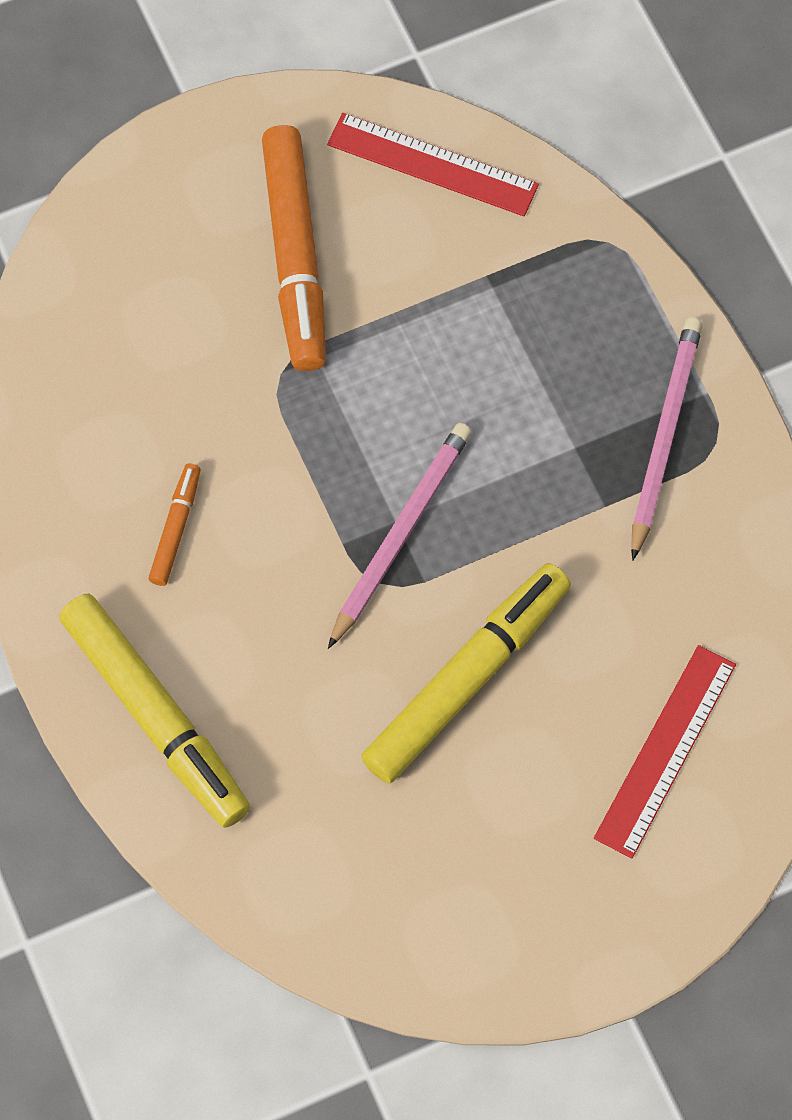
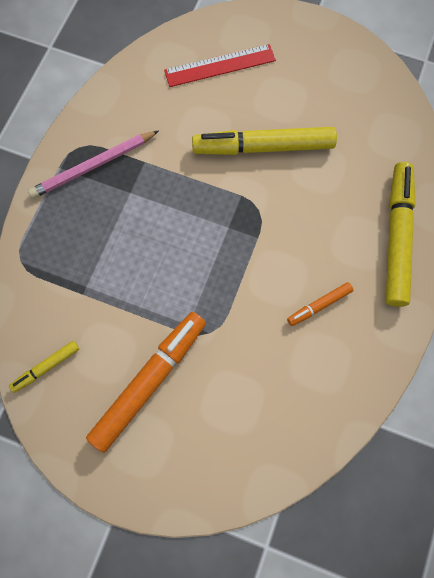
camera: 135 degrees left, 5 degrees up
(400, 533) = (231, 221): pink pencil -> none
(432, 164) = (46, 367): red ruler -> yellow marker

